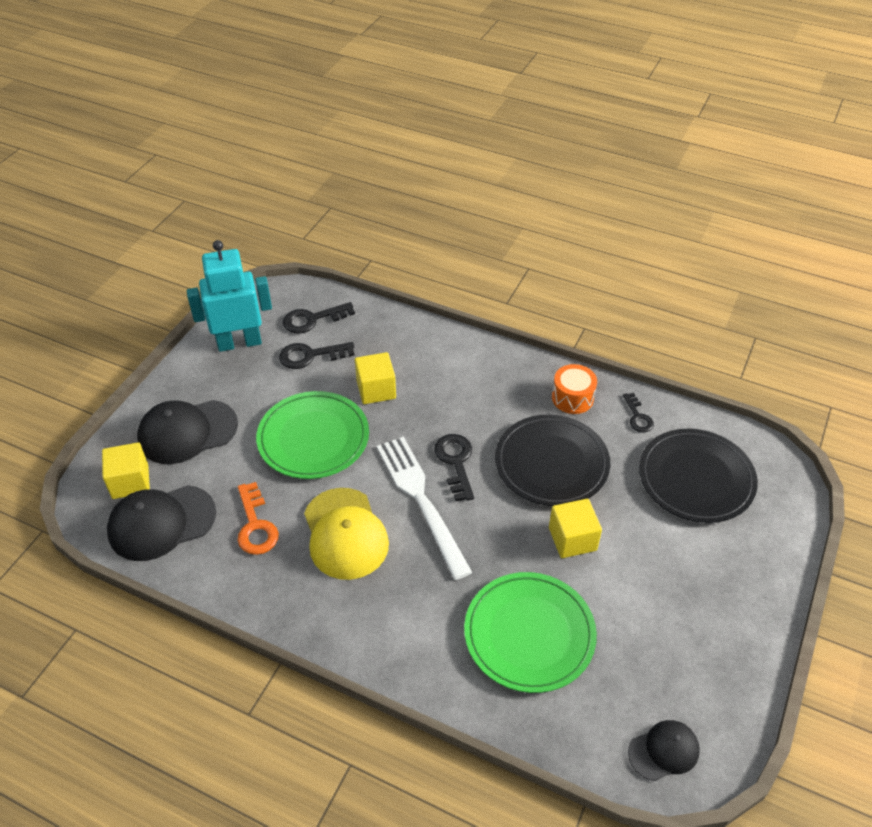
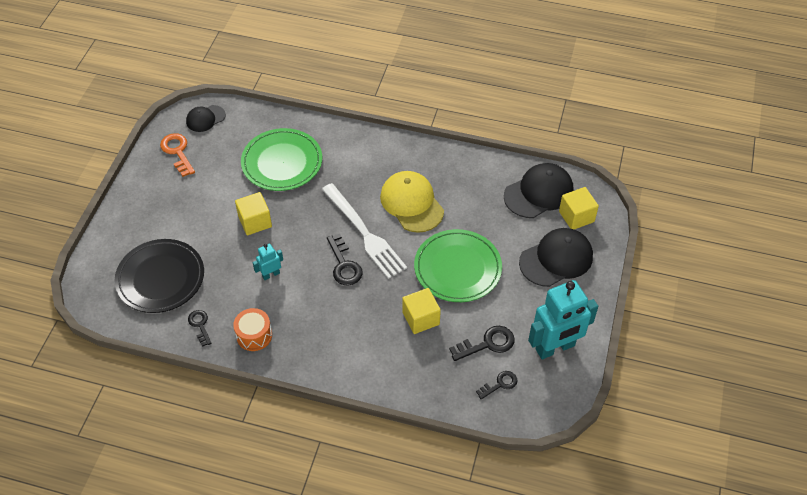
camera: 170 degrees right, 5 degrees up
(255, 525) = (474, 200): orange key -> orange key (177, 152)
(313, 319) = (500, 384): black key -> black key, size x0.65
(551, 463) = (271, 274): black plate -> turquoise robot

